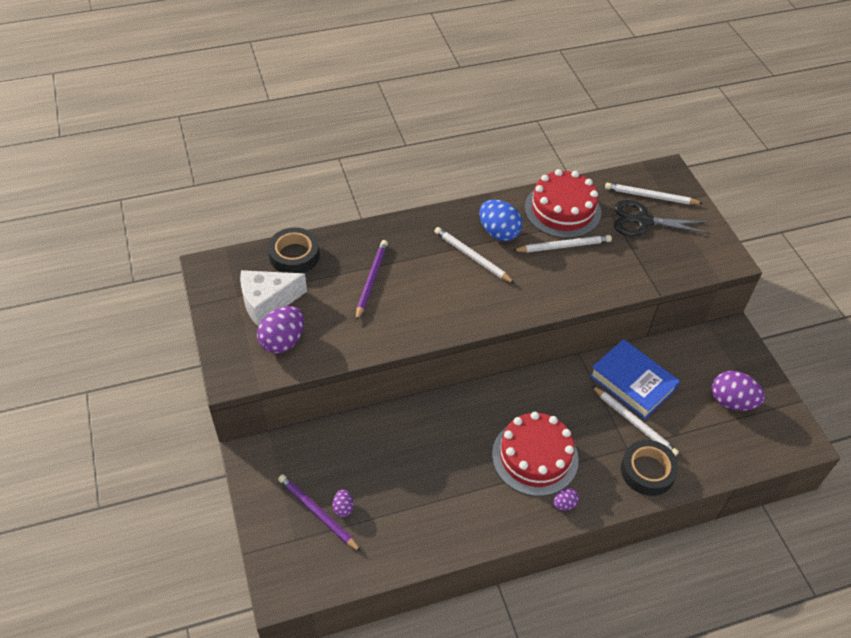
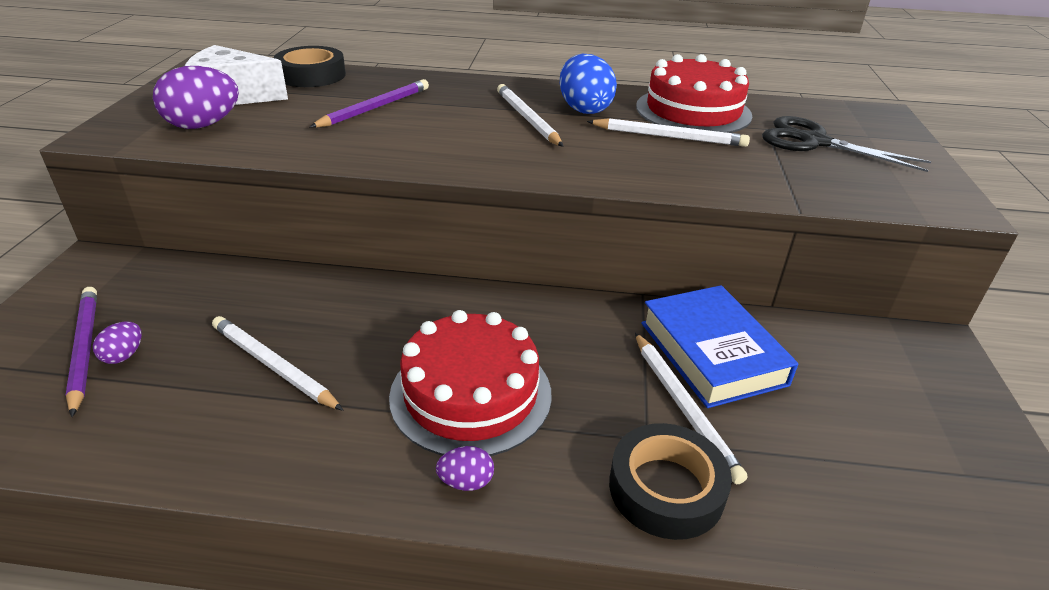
camera: 25 degrees right, 15 degrees down
(650, 196) = (840, 126): white pencil -> white pencil (274, 366)
(731, 401) = (900, 438): purple egg -> none

